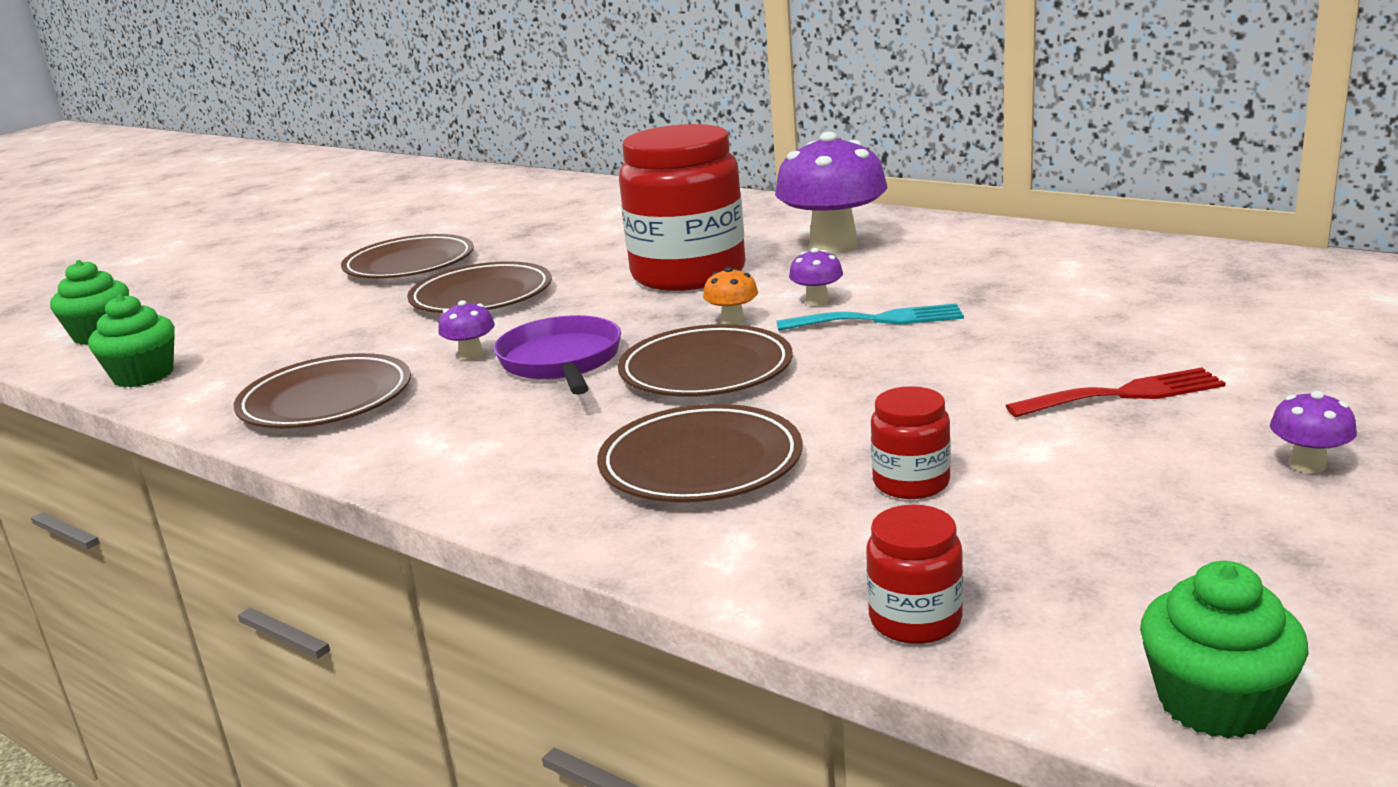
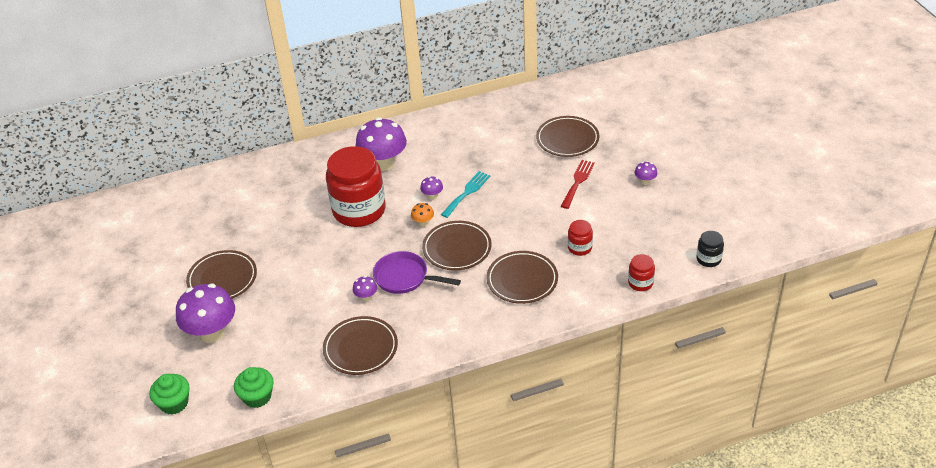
camera: 55 degrees left, 20 degrees up
(279, 300) = (212, 333): none -> purple mushroom
(481, 296) = (301, 272): brown plate -> brown plate (567, 139)
(1215, 702) = (708, 259): green cupcake -> black jar

